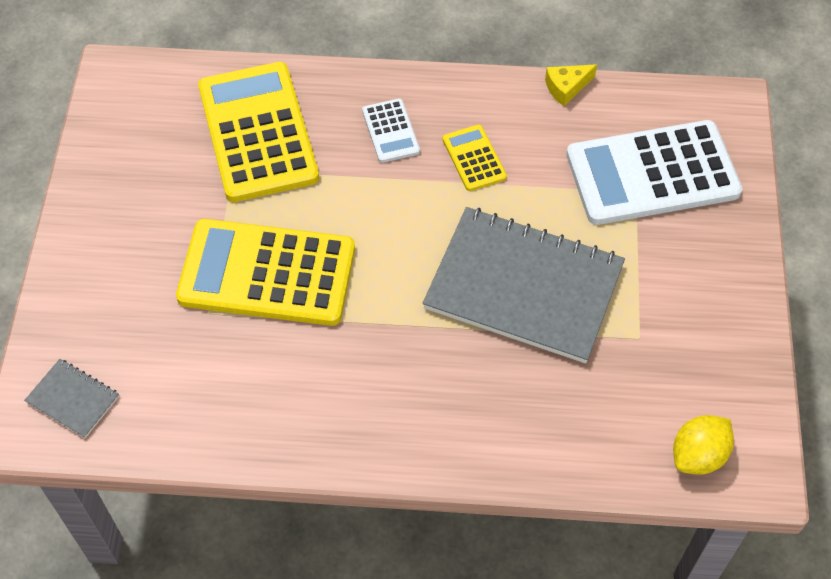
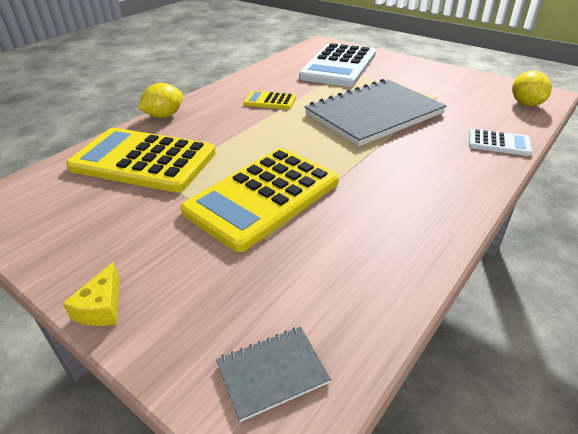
camera: 55 degrees left, 20 degrees down
(357, 80) = (164, 116): none -> yellow lemon
(390, 131) = (216, 117): white calculator -> white calculator (499, 143)
(566, 88) = (260, 68): yellow cheese -> yellow cheese (101, 307)

